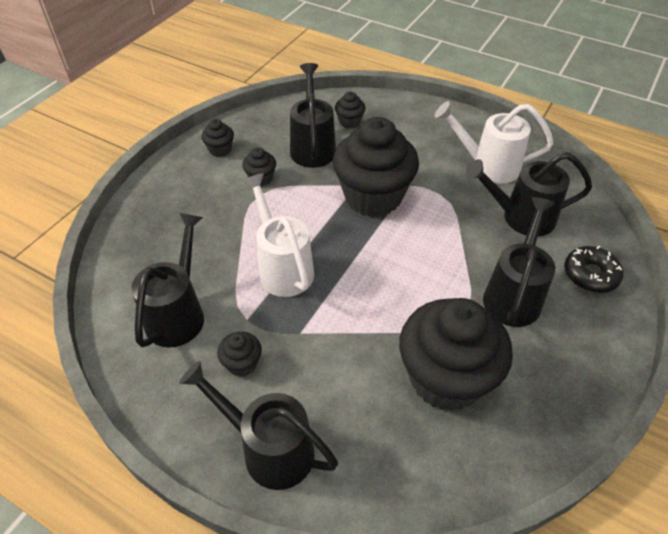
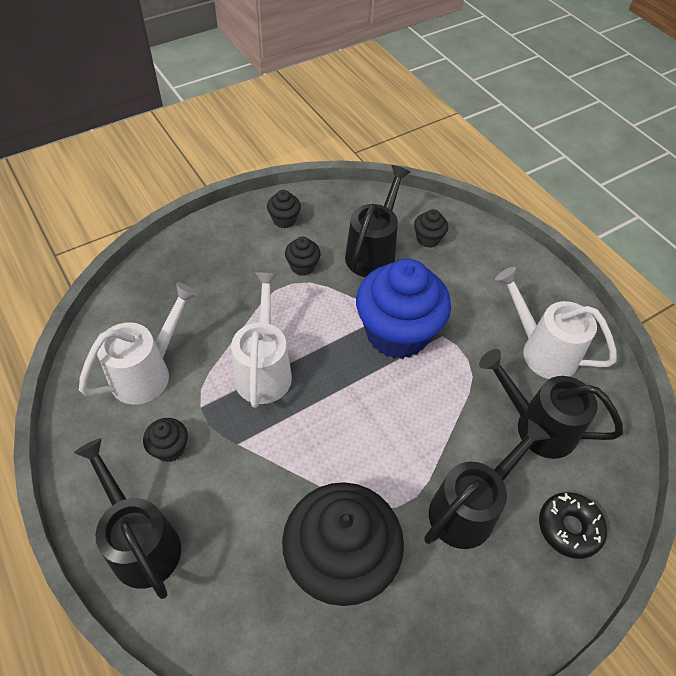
camera: 25 degrees right, 5 degrees up
(178, 313) = (148, 372): black watering can -> white watering can
(373, 197) = (397, 333): black cupcake -> blue cupcake

